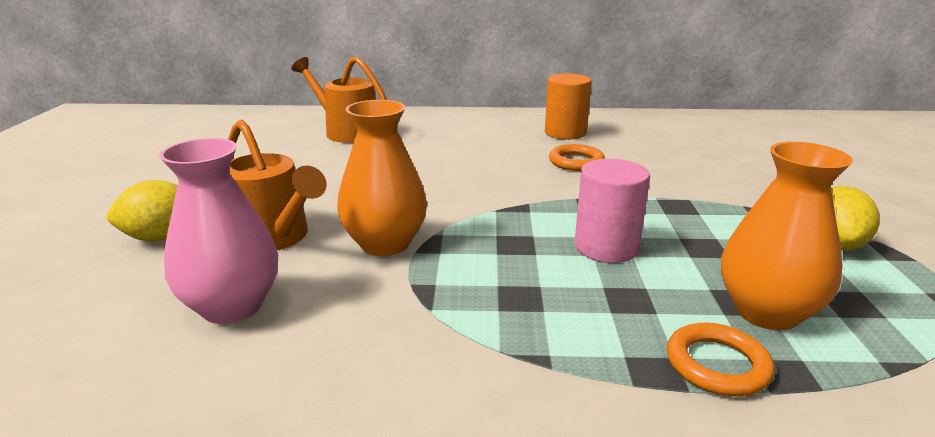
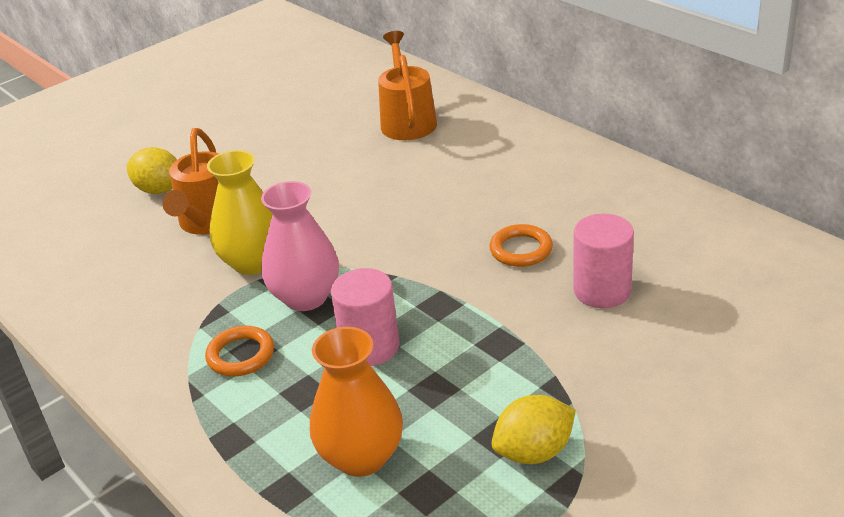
camera: 50 degrees right, 10 degrees up
(232, 306) = (125, 266): pink vase -> pink vase (306, 297)
(385, 244) = (253, 262): orange vase -> yellow vase
(565, 133) = (587, 206): orange cylinder -> none
(664, 161) = (602, 290): none -> pink cylinder
(717, 364) = (266, 461): orange ring -> orange ring (241, 355)

